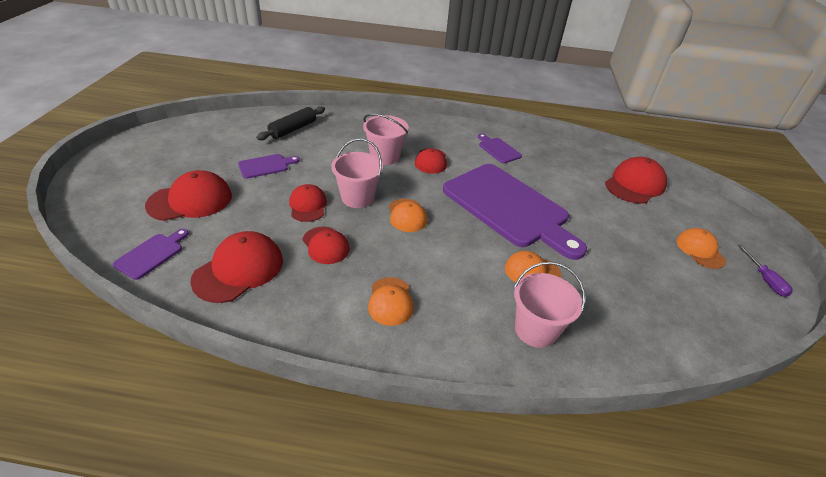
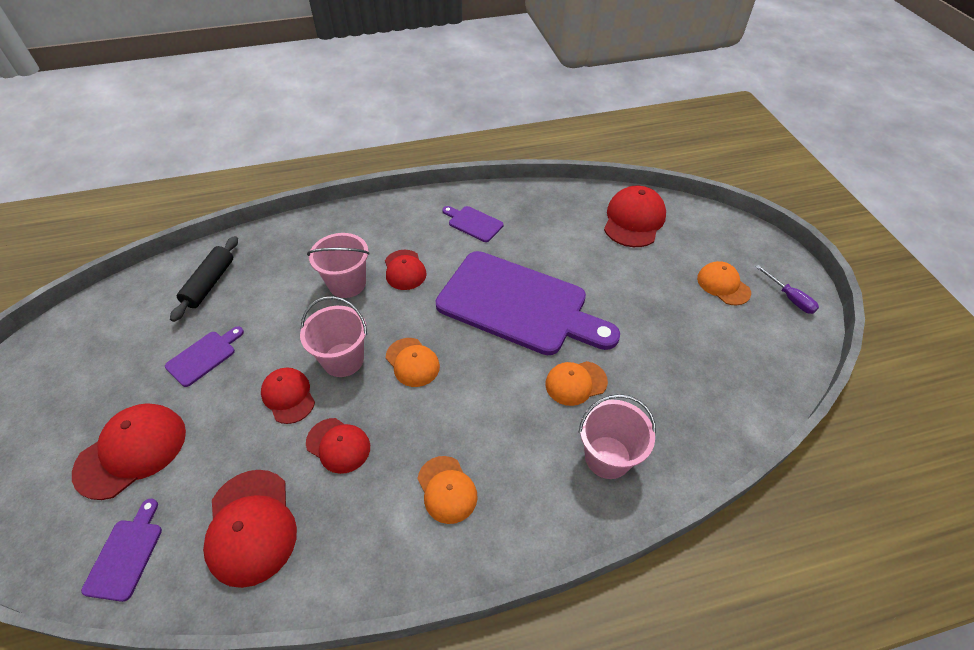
camera: 20 degrees left, 10 degrees up
(239, 270) = (251, 526): red cap -> red cap turned 150 degrees clockwise

